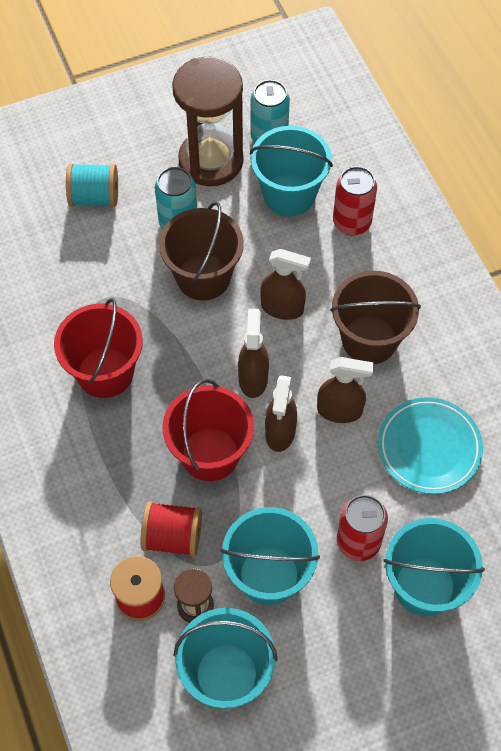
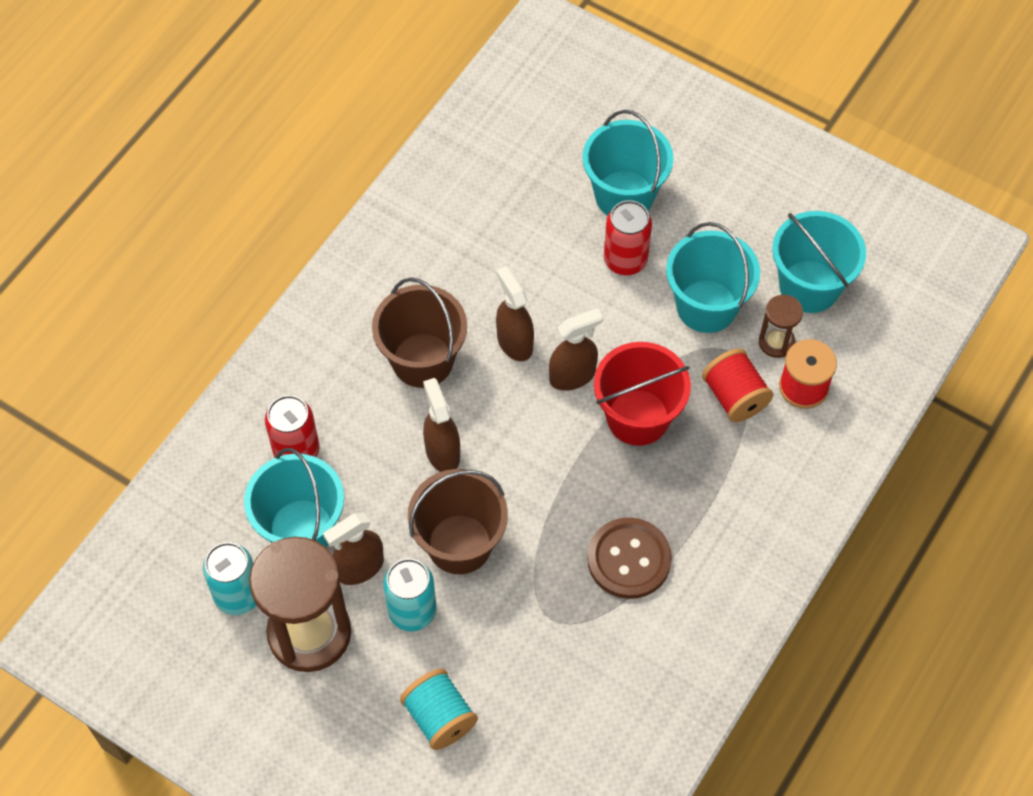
camera: 125 degrees left, 0 degrees up
(105, 372) = (629, 559): red bucket -> brown button
(253, 378) = (536, 430): brown spray bottle -> brown spray bottle (359, 567)
(429, 448) = (498, 256): turquoise plate -> none

